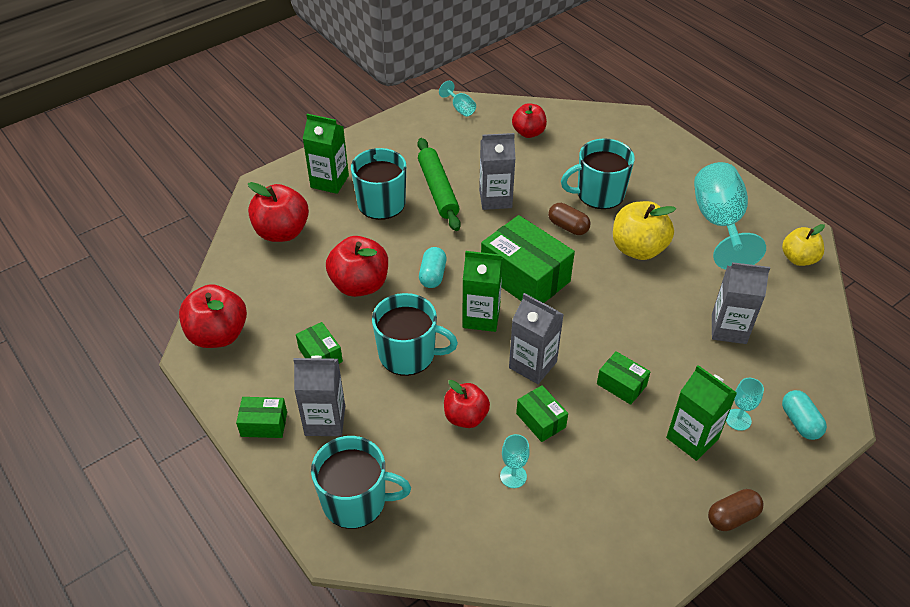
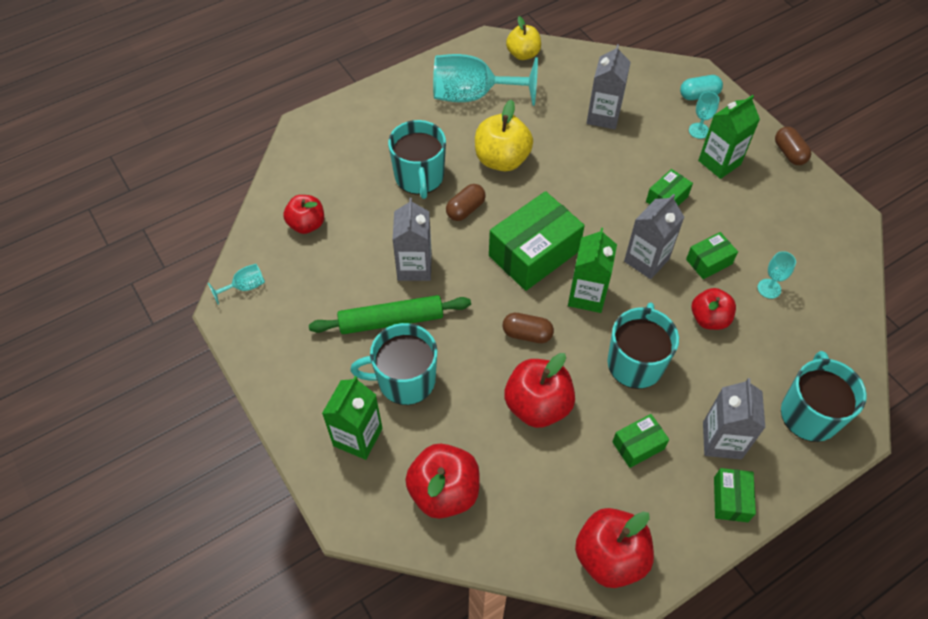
camera: 85 degrees left, 10 degrees up
(432, 275) = (527, 334): turquoise capsule -> brown capsule

